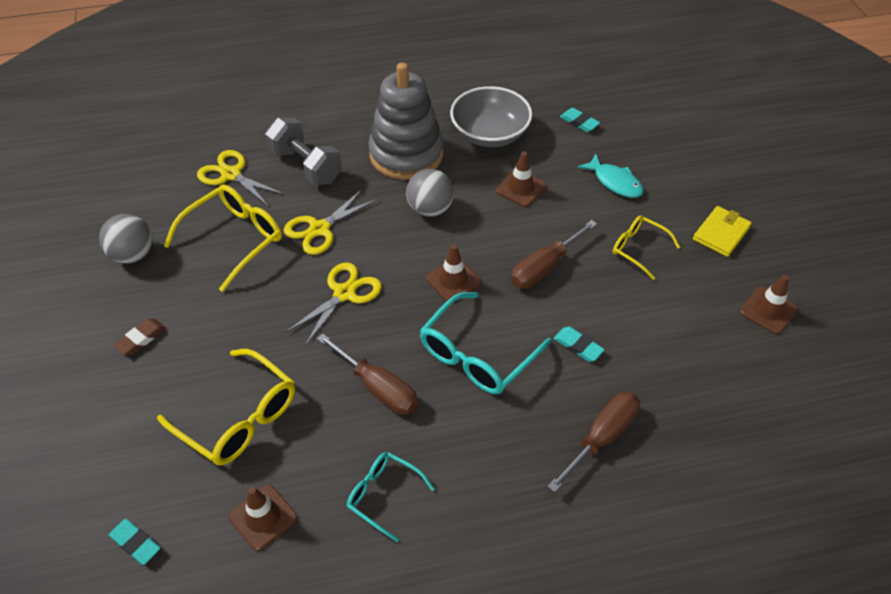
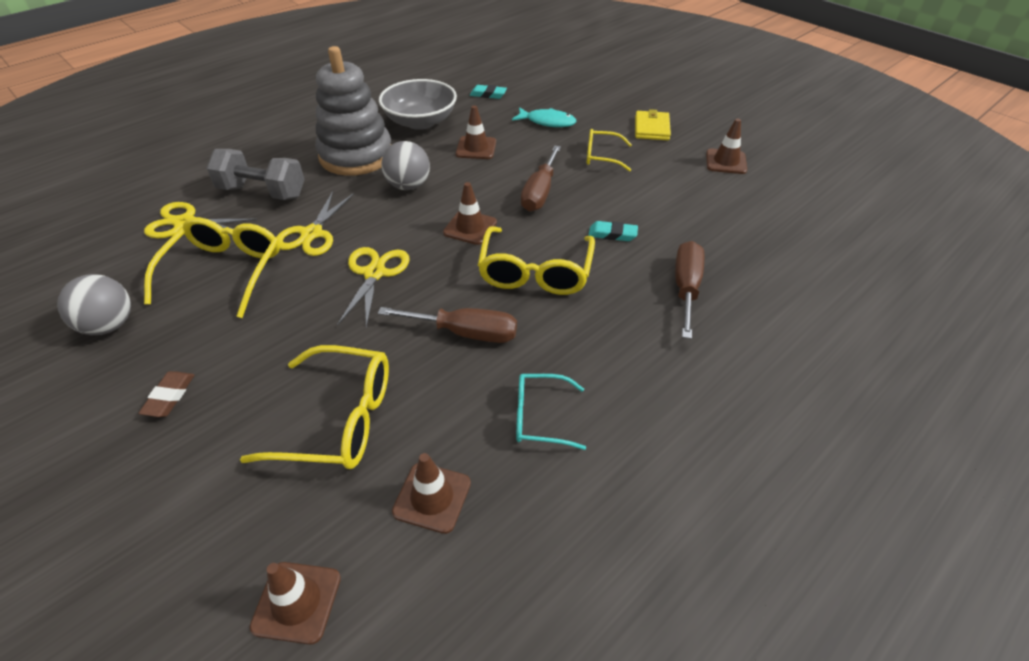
camera: 30 degrees left, 5 degrees down
(135, 543) = (297, 602): turquoise eraser -> brown traffic cone
(477, 355) = (535, 272): turquoise glasses -> yellow glasses

